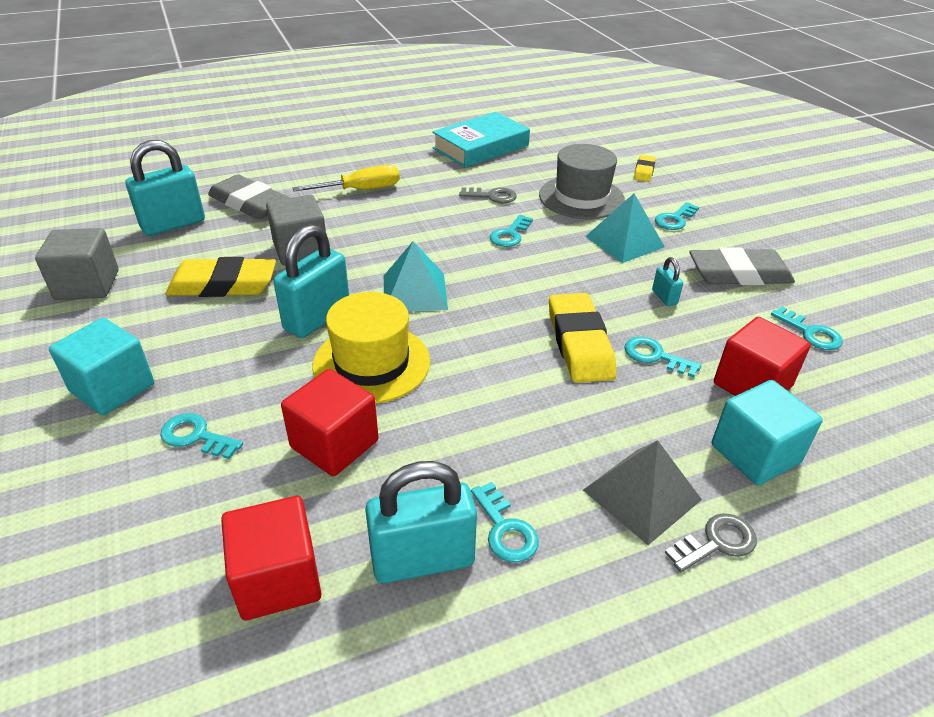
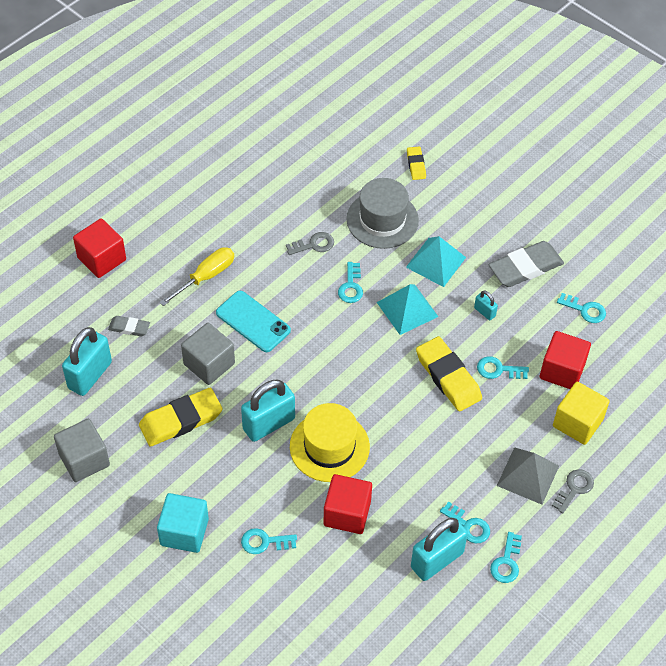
camera: 25 degrees left, 15 degrees up
(249, 203) = (129, 328): grey eraser -> grey eraser, size x0.52
(278, 578) = (373, 600): red cube -> red cube (102, 259)
(317, 318) = (269, 424): turquoise padlock -> turquoise padlock turned 45 degrees clockwise
(378, 232) = (253, 321): none -> turquoise phone
(414, 292) = (318, 373): turquoise pyramid -> turquoise pyramid (407, 309)
(480, 147) = (268, 179): turquoise book -> none
(675, 219) = (462, 221): turquoise key -> turquoise key (506, 562)
(755, 453) = (577, 423): turquoise cube -> yellow cube

